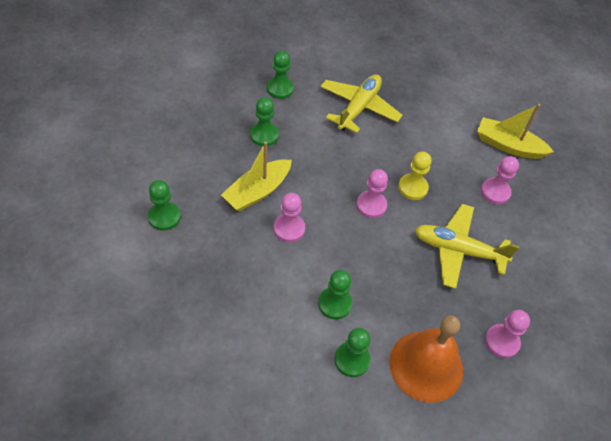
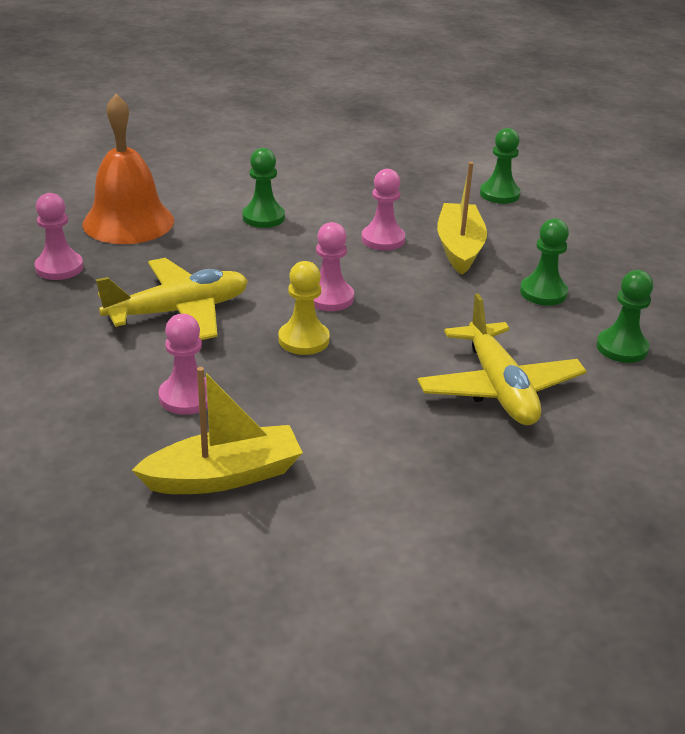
camera: 140 degrees right, 20 degrees down
(352, 360) = (203, 197): green pawn -> none

